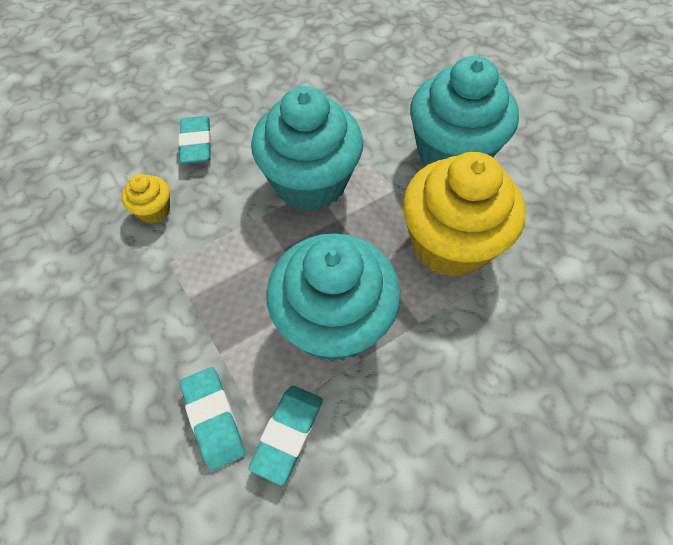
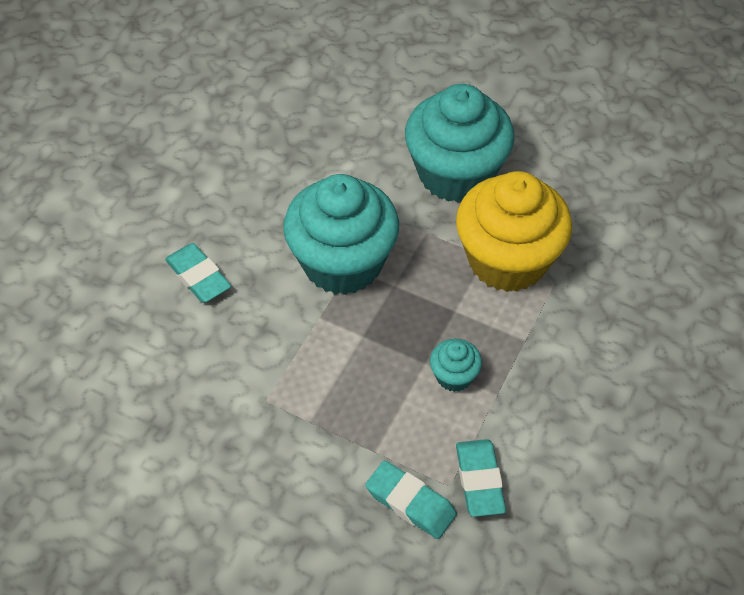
camera: 30 degrees left, 5 degrees down
(154, 210) = (210, 361): yellow cupcake -> none
(333, 322) = (454, 376): turquoise cupcake -> turquoise cupcake, size x0.43

